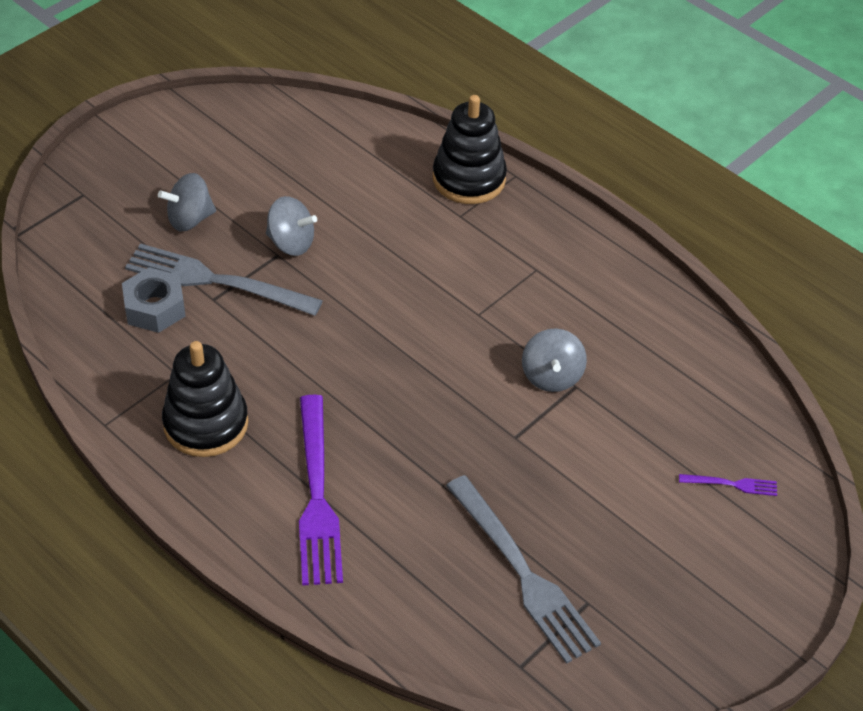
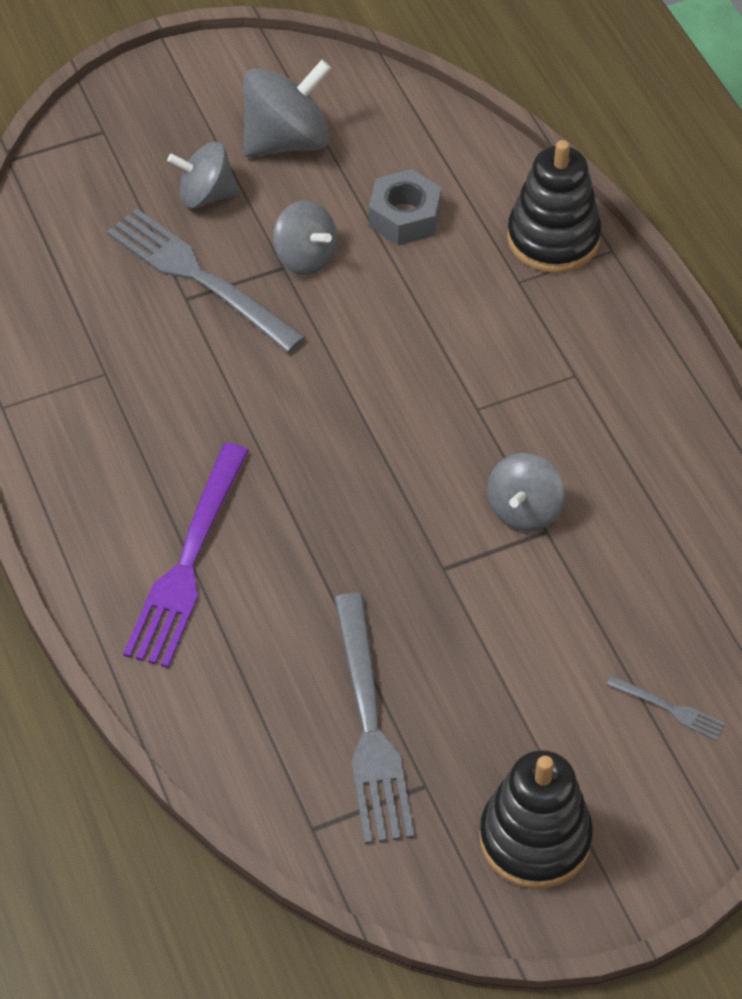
camera: 25 degrees right, 5 degrees up
(155, 308) = (118, 289): grey nut -> grey nut (404, 217)
(206, 423) = (109, 440): black stacking toy -> black stacking toy (535, 838)
(233, 163) = (286, 140): none -> grey spinning top
(733, 484) = (670, 709): purple fork -> grey fork

